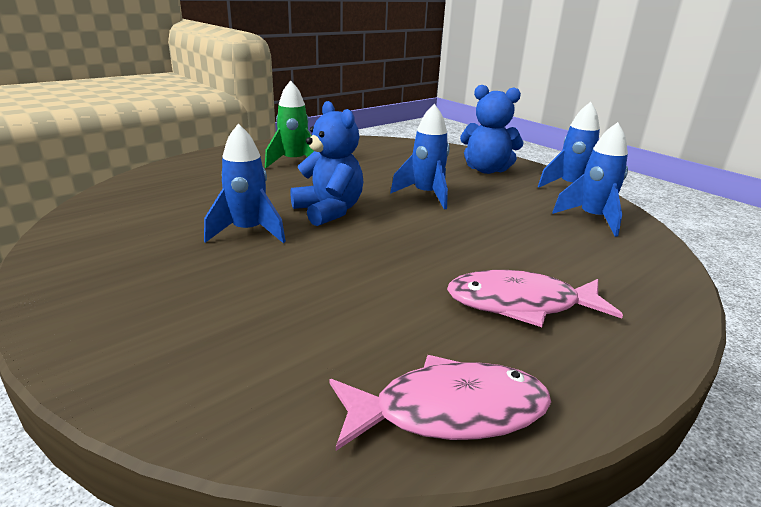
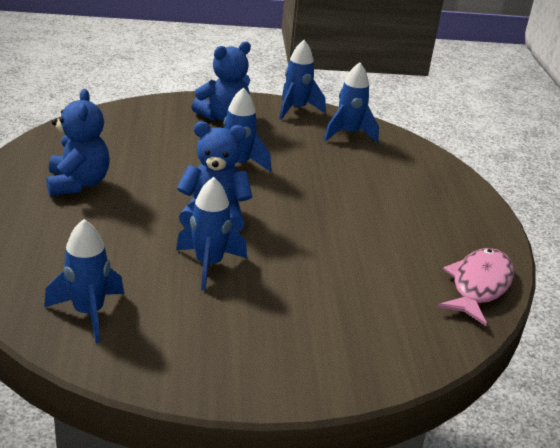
camera: 55 degrees left, 5 degrees up
(123, 214) = (88, 313): none -> blue rocket
(294, 162) = (78, 183): green rocket -> blue teddy bear
(521, 304) = (415, 216): pink fish -> none

